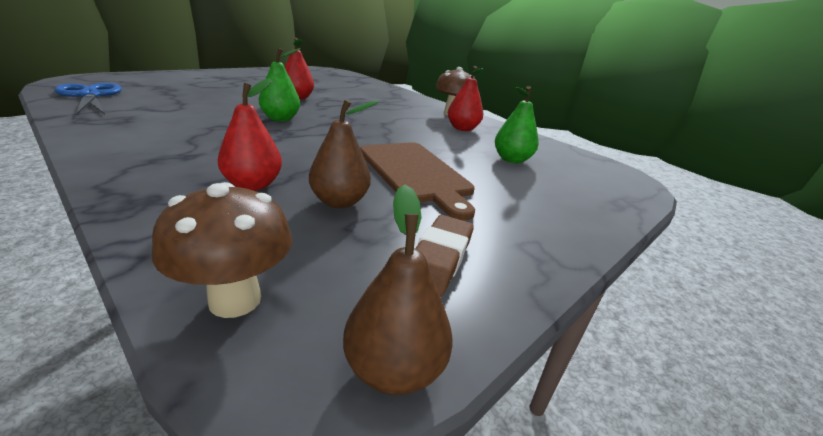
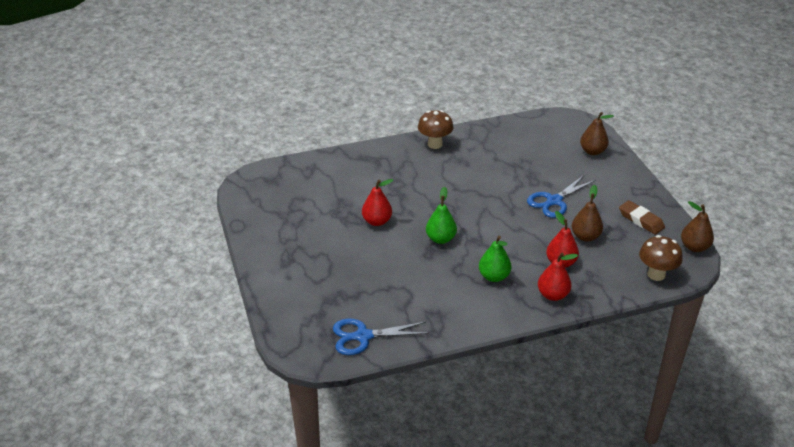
camera: 60 degrees left, 10 degrees up
(415, 173) = (554, 201): brown cutting board -> blue scissors
(462, 129) = (474, 152): red pear -> red pear (553, 295)
(511, 160) = (538, 154): green pear -> green pear (494, 276)
(579, 196) = (592, 151): none -> brown pear

